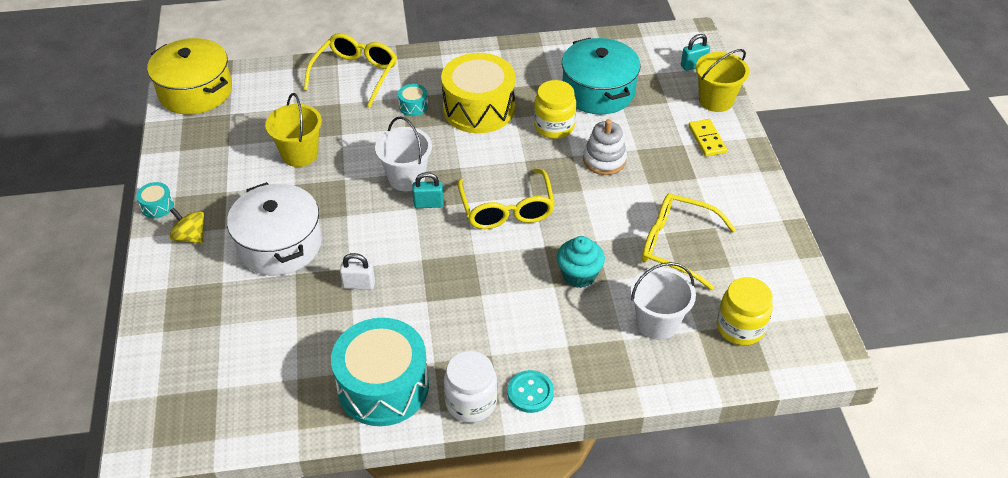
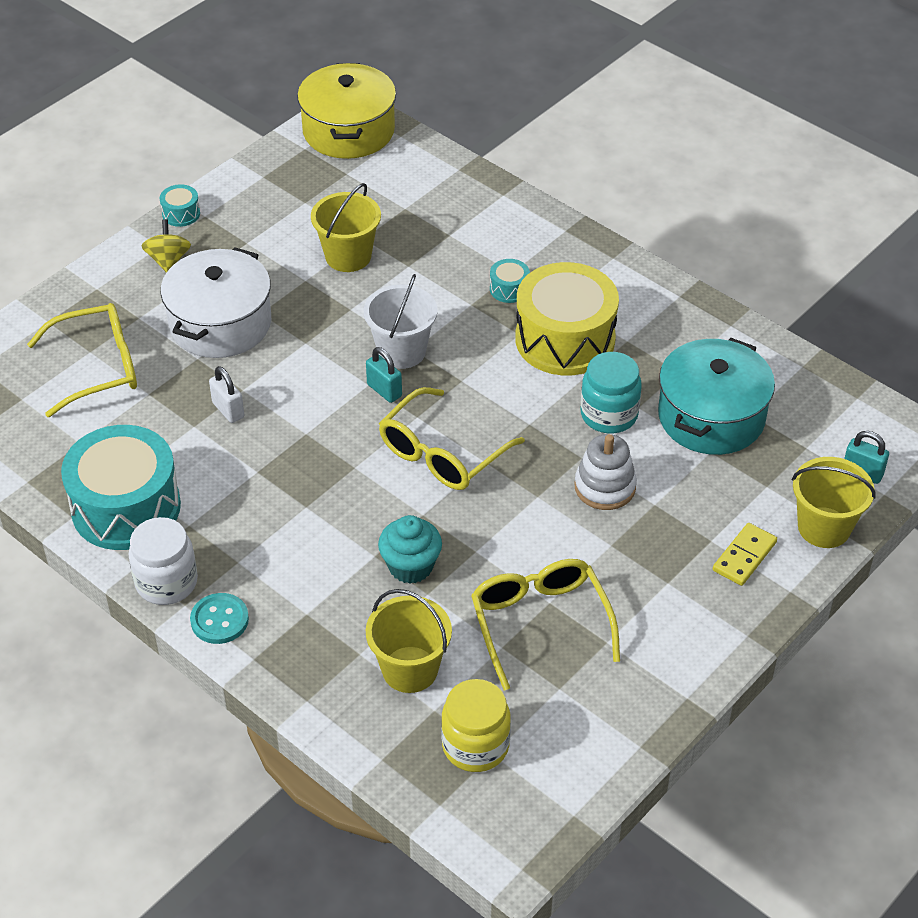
camera: 50 degrees right, 0 degrees up
(356, 74) = (504, 217): yellow glasses -> yellow glasses (98, 367)
(554, 126) = (609, 415): yellow jar -> turquoise jar
(657, 323) = (410, 669): white bucket -> yellow bucket

